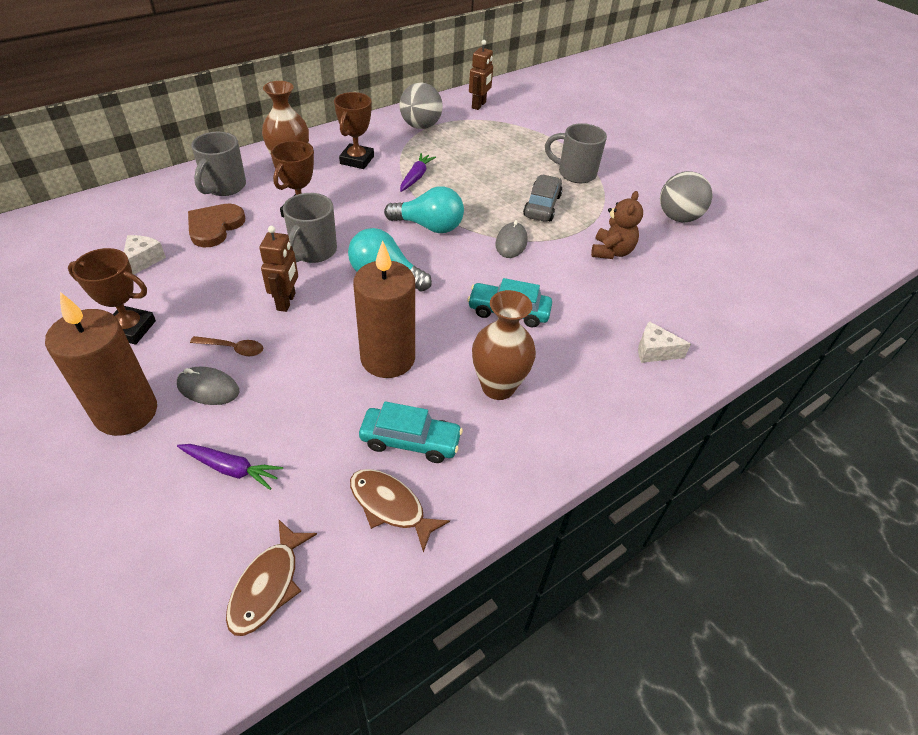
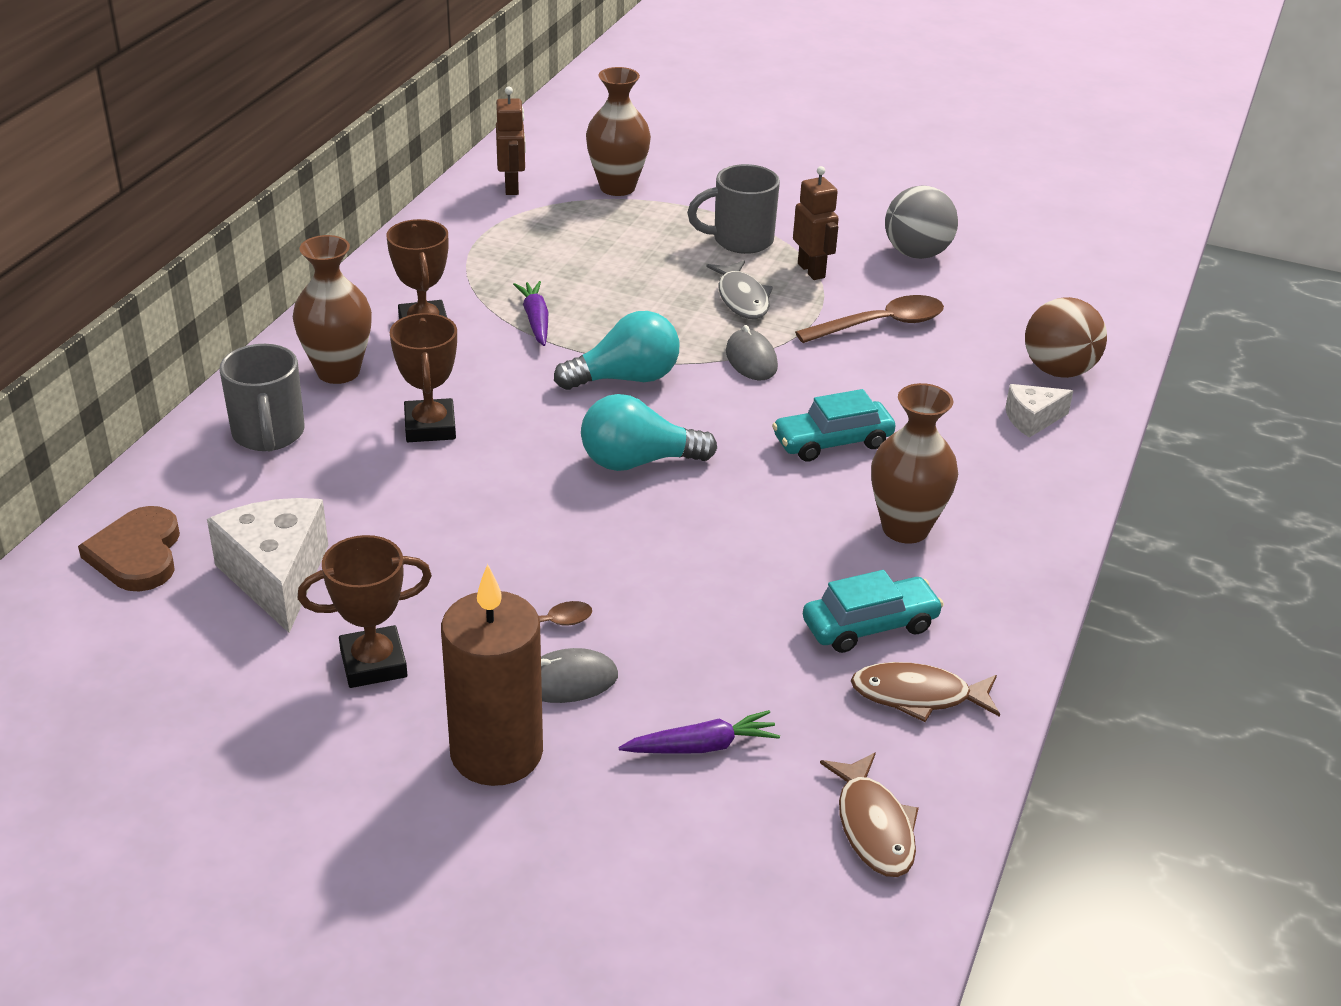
camera: 30 degrees left, 10 degrees down
(143, 260) = (276, 577): white cheese -> white cheese, size x1.84
(215, 227) = (326, 493): brown heart -> brown heart (137, 554)
(286, 302) = (546, 544): brown robot -> brown robot (811, 270)
(313, 251) = (507, 469): grey mug -> none
(388, 358) = (749, 553): brown candle -> none
(420, 126) = (461, 246): grey ball -> none
(535, 123) = (617, 187): none -> brown vase
(542, 206) = (742, 298): grey car -> grey fish
(611, 252) = (880, 325): brown teddy bear -> brown spoon
(704, 326) = (1058, 370): none -> brown ball

